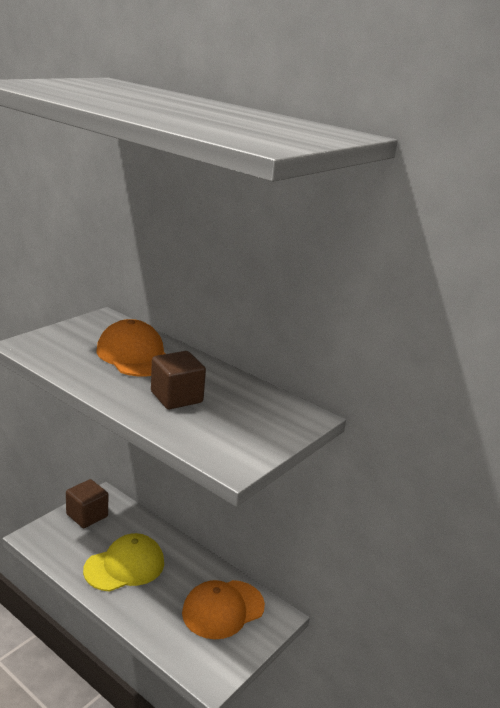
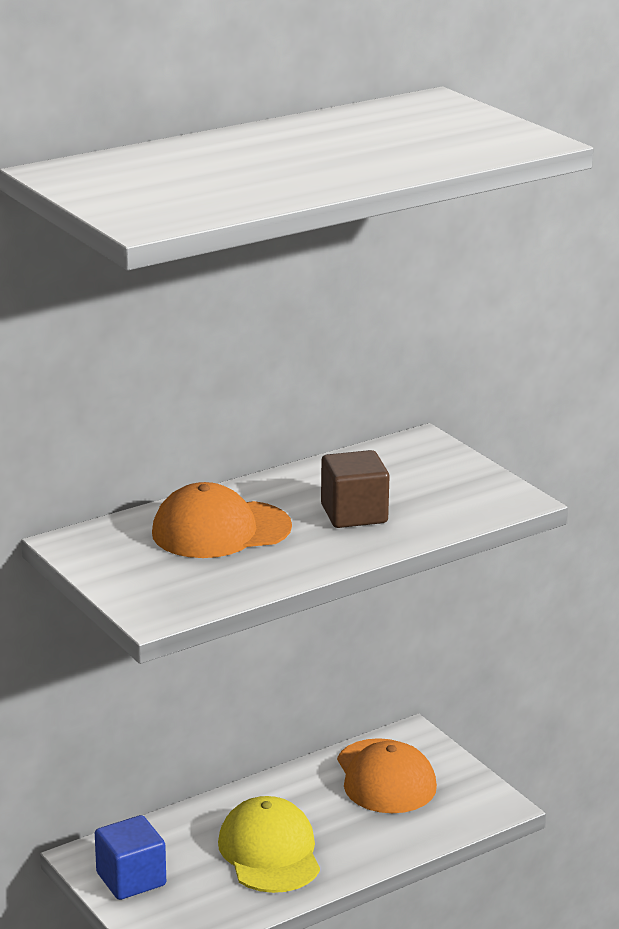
camera: 70 degrees left, 0 degrees up
(87, 515) = (131, 879): brown cube -> blue cube

